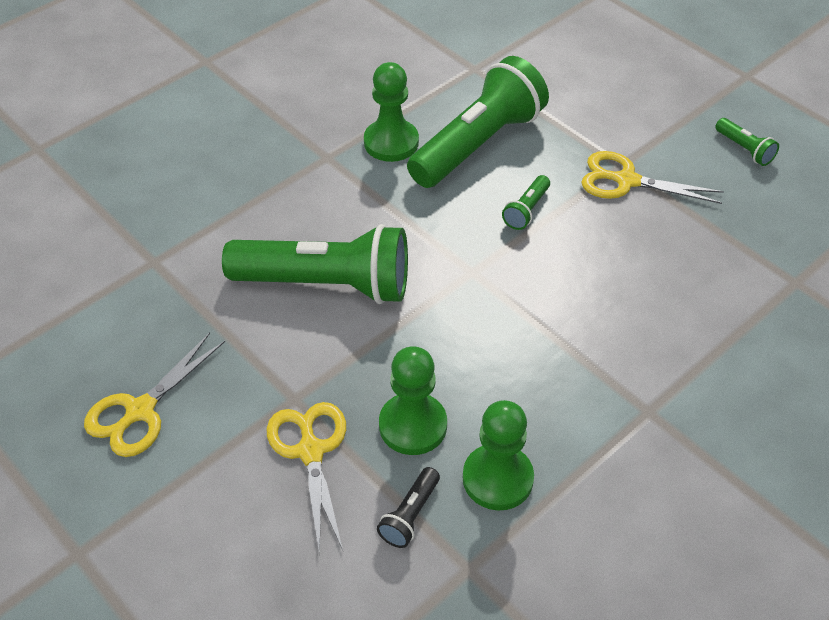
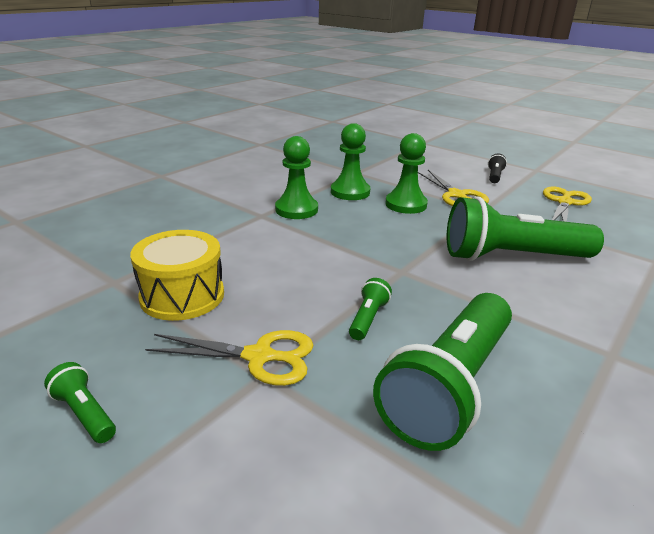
camera: 170 degrees right, 20 degrees down
(391, 142) = (556, 378): green pawn -> green pawn (296, 209)
(410, 515) = (391, 182): black flashlight -> black flashlight (494, 176)
(714, 255) = (182, 295): none -> yellow drum

